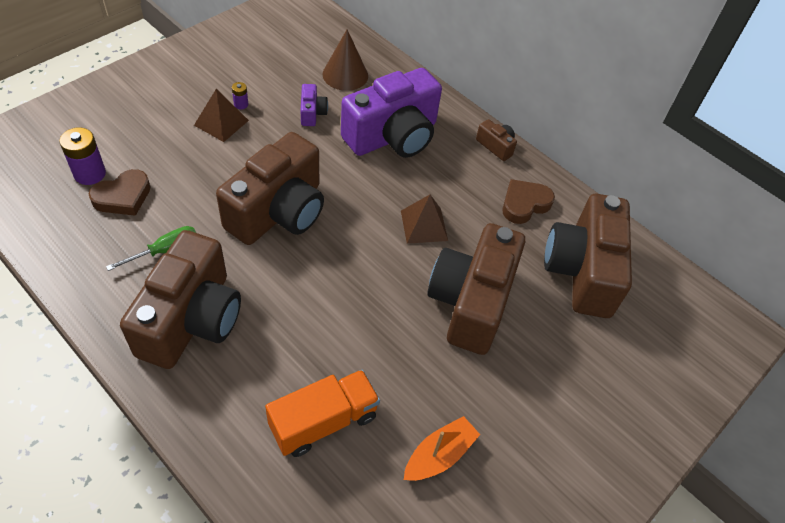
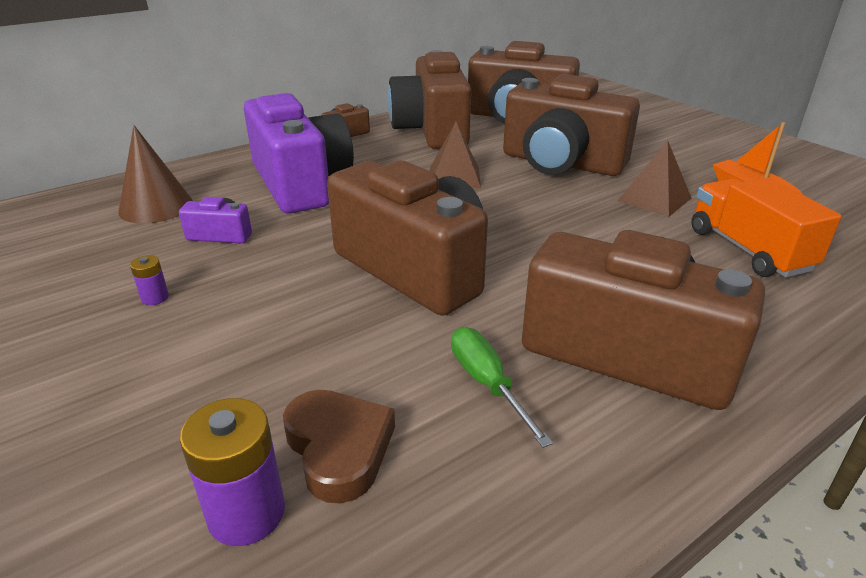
camera: 75 degrees left, 20 degrees down
(221, 122) = (188, 319): brown pyramid -> brown pyramid (654, 199)
(524, 204) = (432, 130): brown heart -> brown camera

